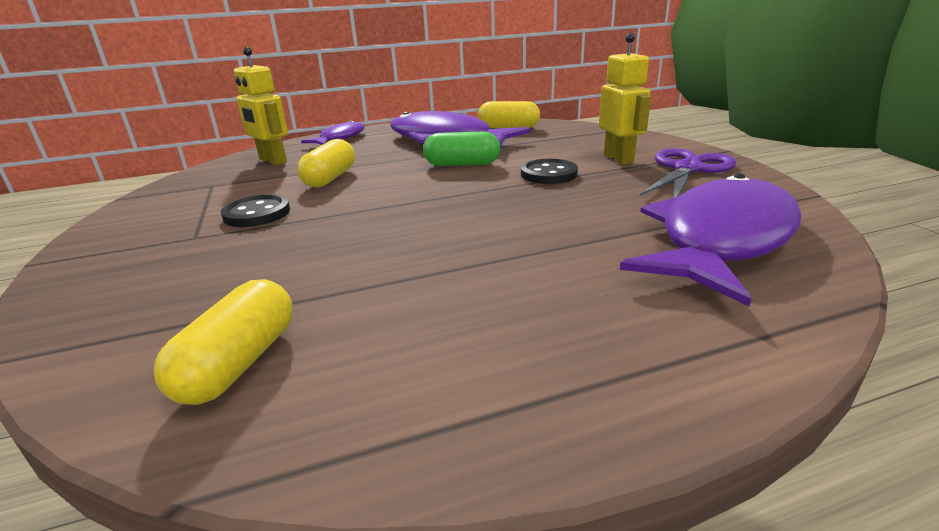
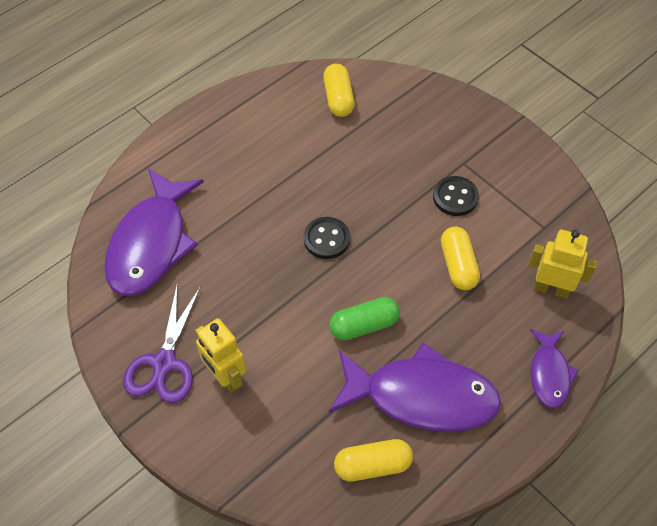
camera: 155 degrees right, 30 degrees up
(548, 174) = (279, 321): black button -> black button (326, 239)

